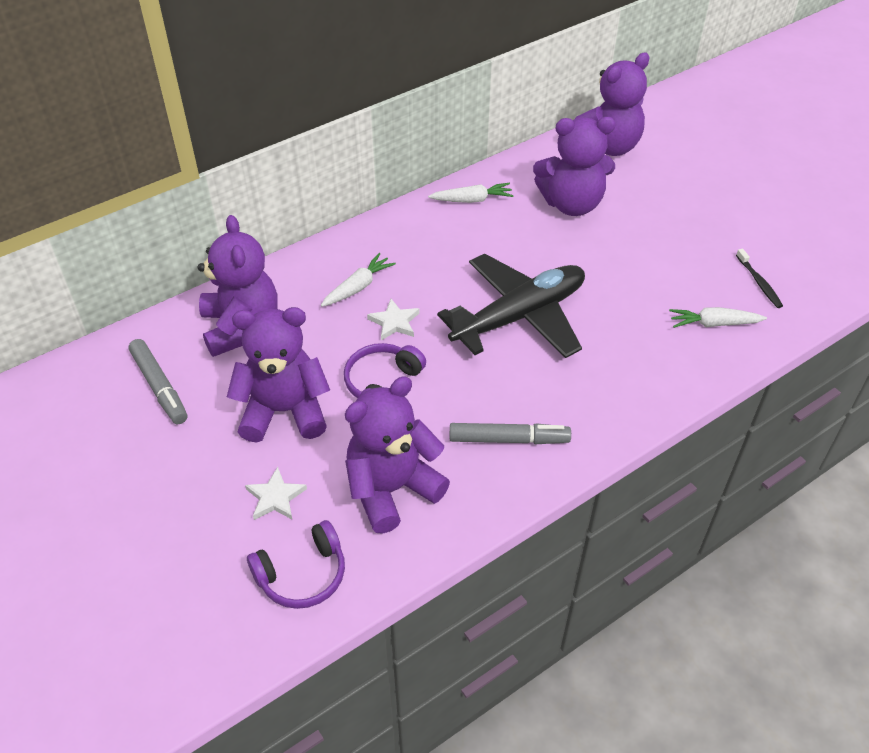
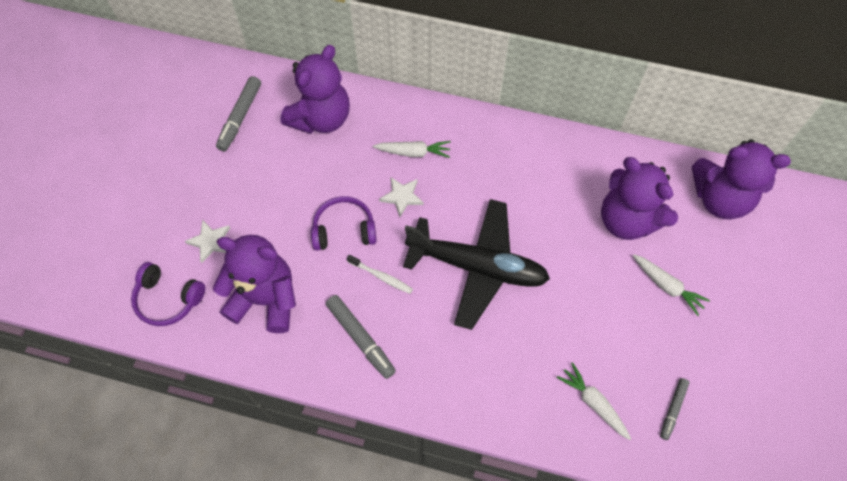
camera: 50 degrees right, 15 degrees up
(284, 411) = (276, 195): purple teddy bear -> none
(460, 386) = (381, 276): none -> white toothbrush
(472, 200) = (564, 155): white carrot -> white carrot (667, 286)
(759, 283) = (673, 409): black toothbrush -> grey marker

